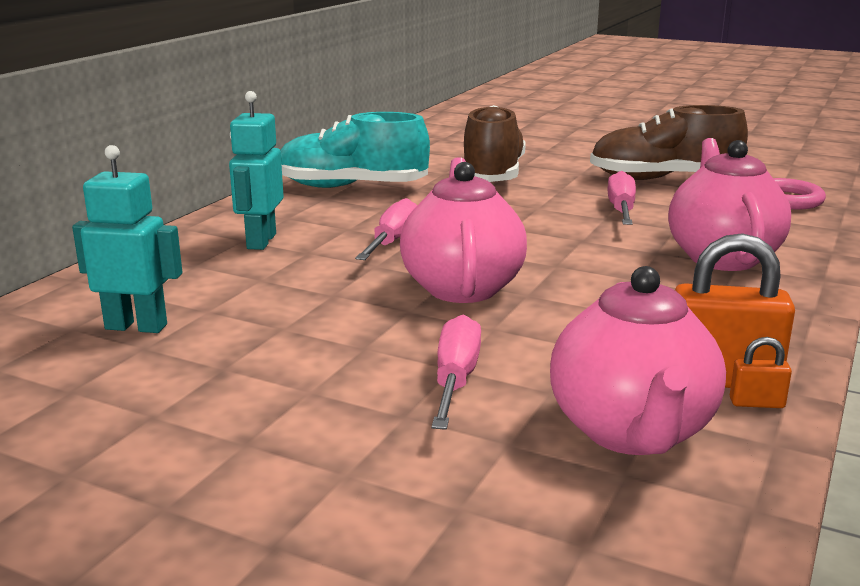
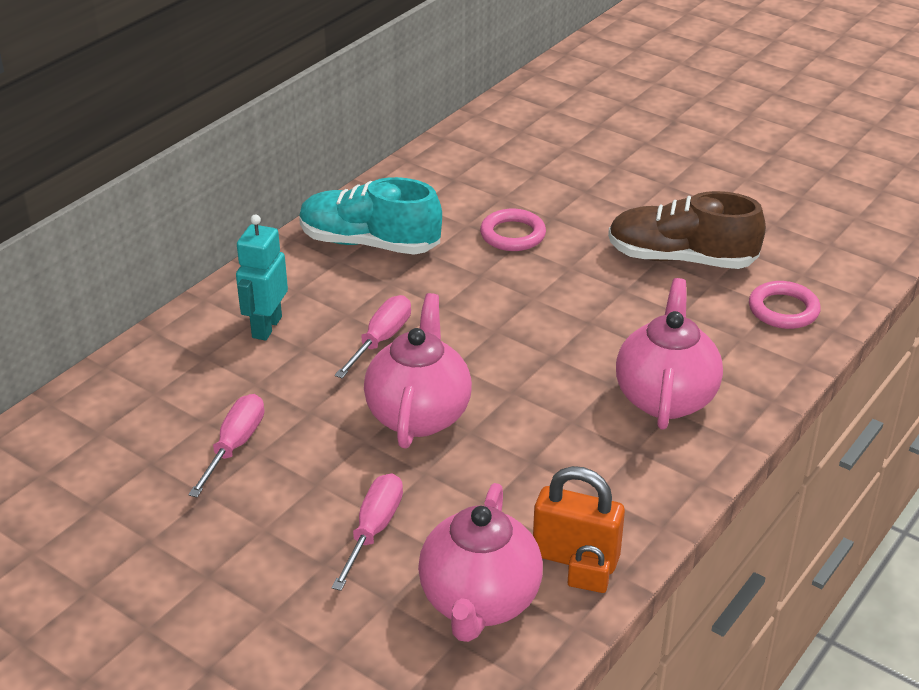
camera: 10 degrees right, 15 degrees up
(136, 326) = (148, 436): turquoise robot -> none
(492, 175) = (512, 235): brown shoe -> pink ring
(621, 210) = (611, 310): pink screwdriver -> pink screwdriver (234, 446)

